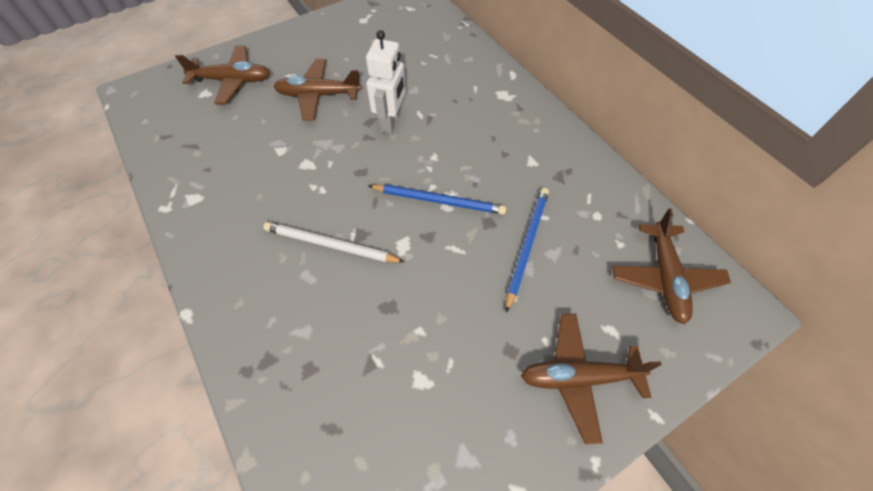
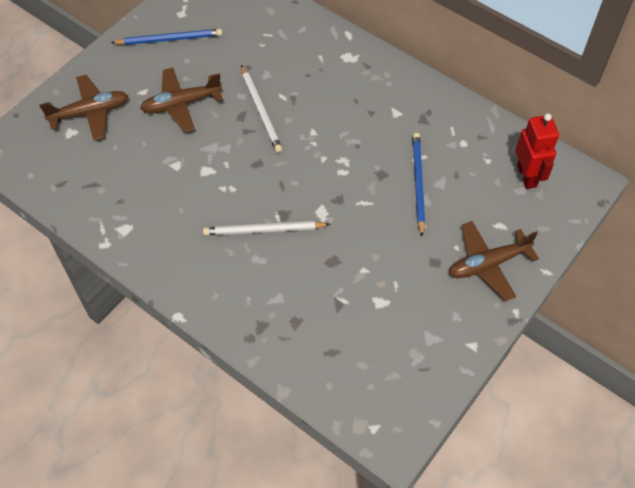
camera: 20 degrees left, 0 degrees up
(391, 121) = (261, 111): white robot -> white pencil
(439, 201) = (334, 168): blue pencil -> blue pencil (170, 39)
(664, 277) = (527, 176): brown plane -> red robot

